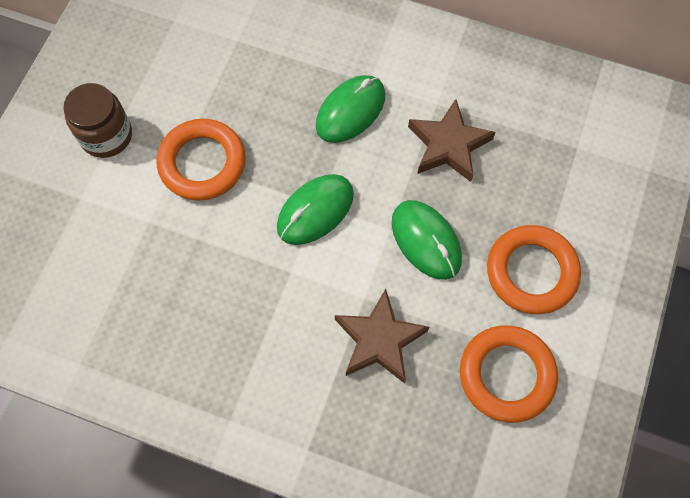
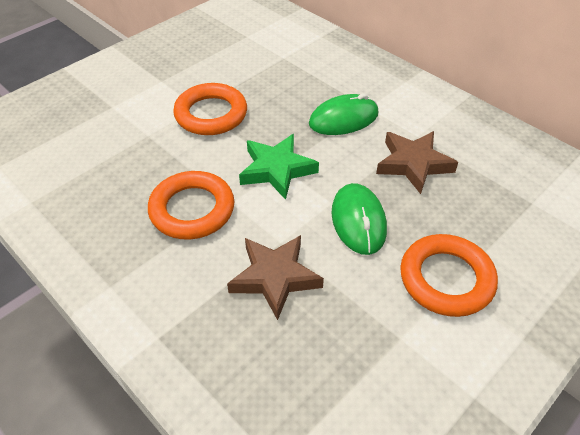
camera: 25 degrees right, 20 degrees down
(106, 135) = (156, 79): brown jar -> none
(315, 211) = (277, 170): green mouse -> green star
(506, 375) = (380, 354): orange ring -> orange ring (192, 209)

